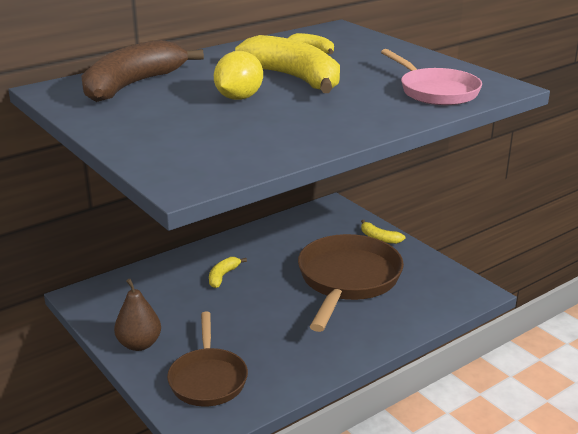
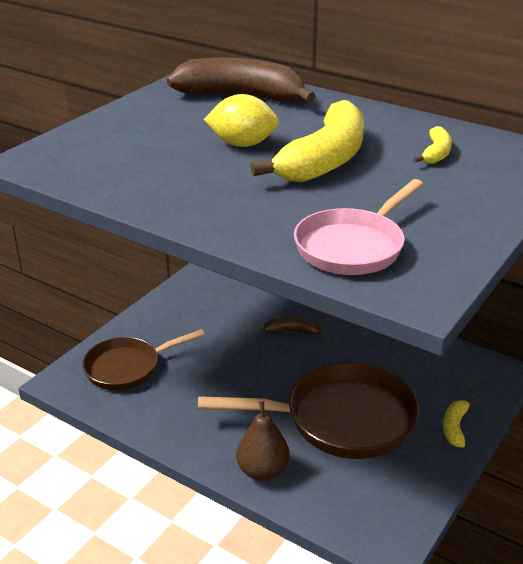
camera: 70 degrees right, 5 degrees up
(139, 344) = (160, 316): brown pear -> brown pear (262, 471)
(223, 276) = (293, 331): yellow banana -> brown banana

